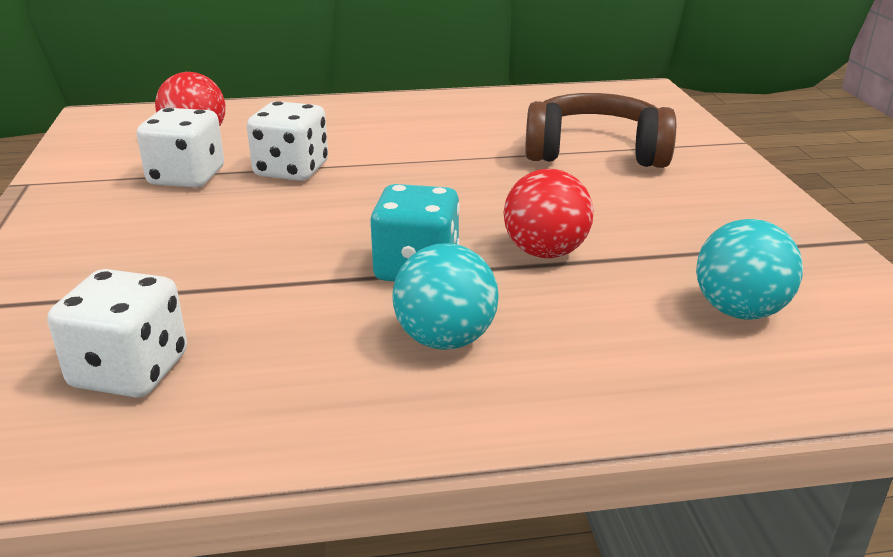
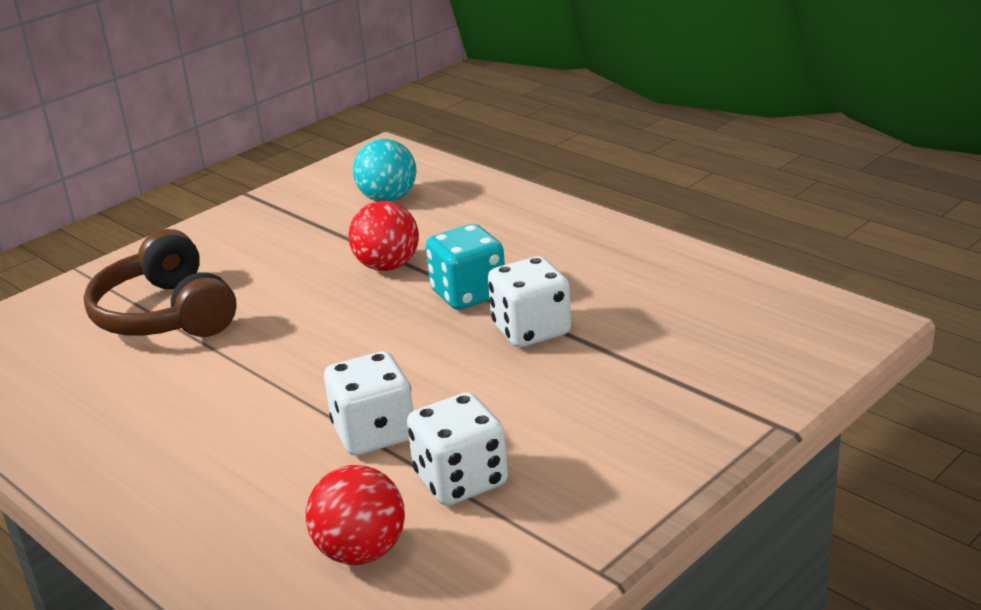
camera: 125 degrees left, 0 degrees up
(130, 371) = (701, 315): white dice -> white dice (531, 330)
(445, 340) = (531, 252): turquoise ball -> none

